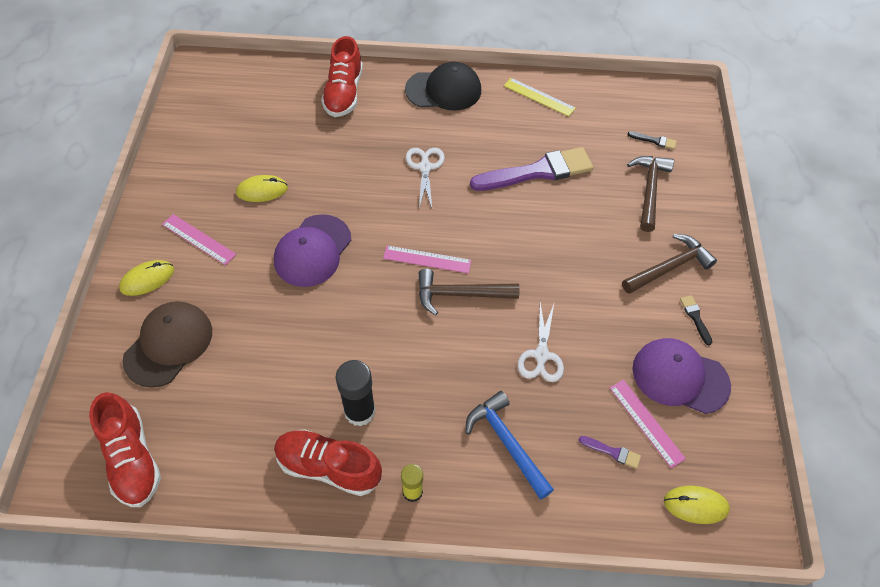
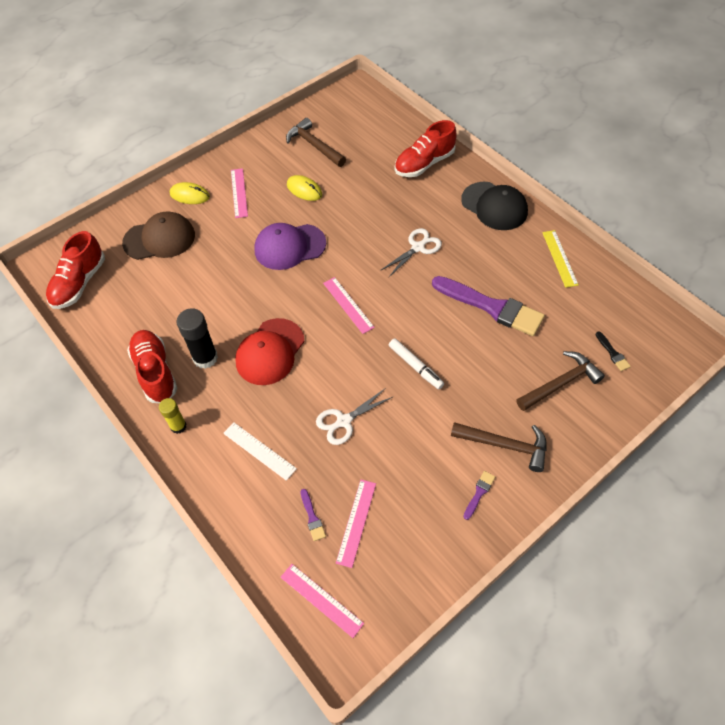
camera: 50 degrees right, 0 degrees up
(411, 354) = (270, 352): none -> red cap
(460, 294) = (341, 342): brown hammer -> brown hammer (314, 145)
(507, 443) = (259, 450): blue hammer -> white ruler
(540, 264) = (415, 366): none -> white marker
(680, 377) = (416, 518): purple cap -> none
(695, 317) = (479, 493): black brush -> purple brush
(695, 505) = (321, 600): yellow mouse -> pink ruler

